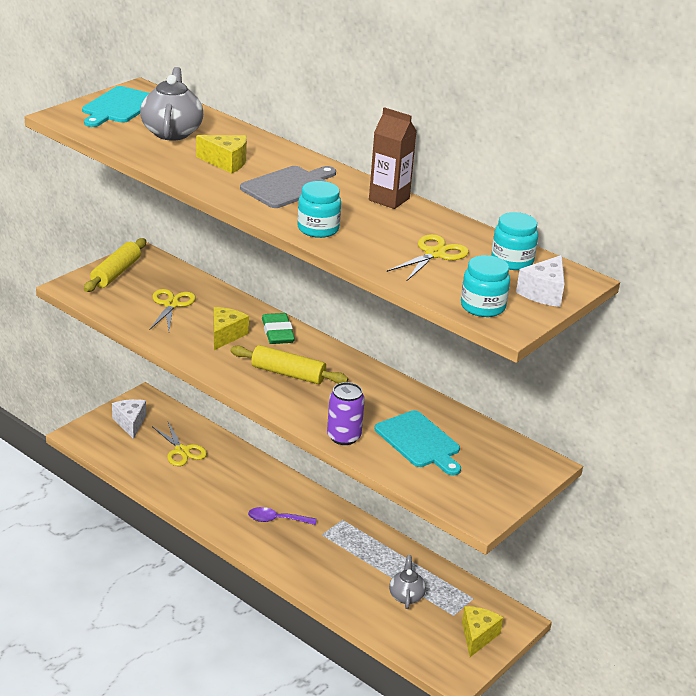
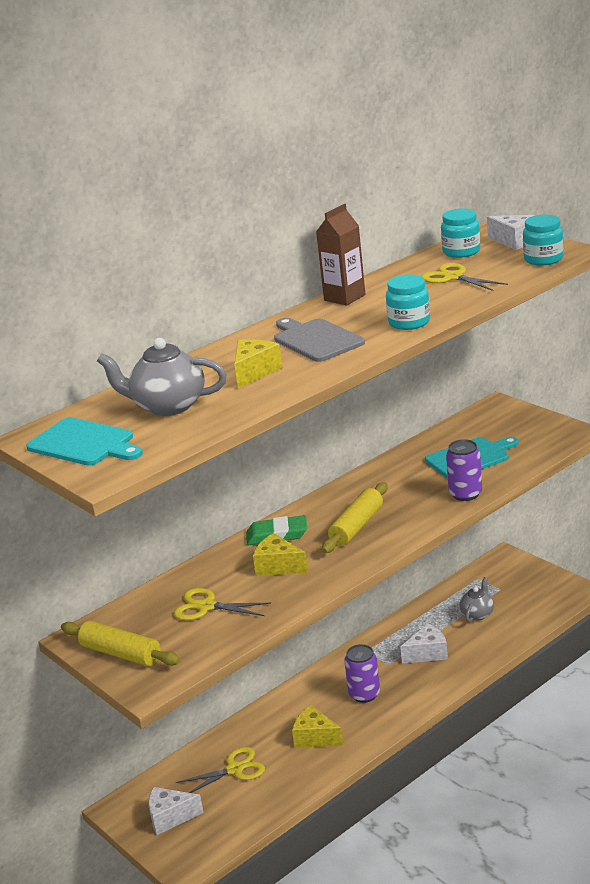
camera: 75 degrees left, 5 degrees down
(276, 520) = (364, 694): purple spoon -> purple can
(338, 560) = (427, 653): none -> white cheese
(406, 596) = (477, 614): grey teapot -> grey teapot turned 105 degrees clockwise
(477, 636) = (526, 577): yellow cheese -> yellow cheese (315, 738)

